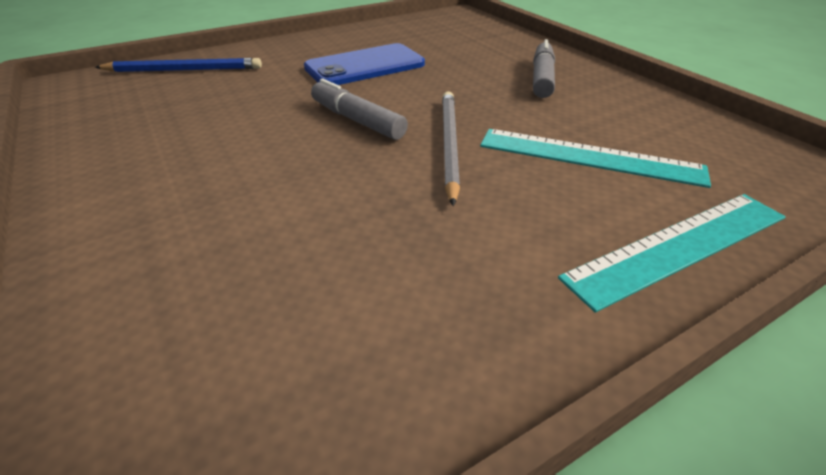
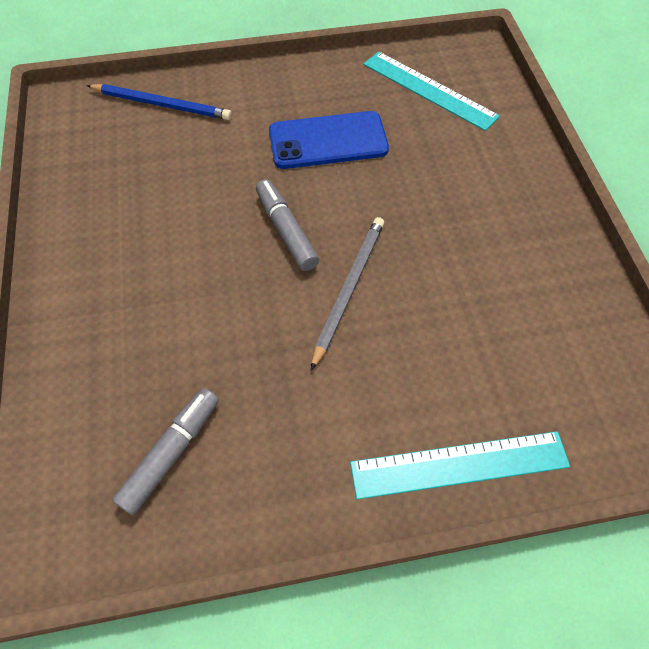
camera: 20 degrees right, 20 degrees up
(542, 78) = (493, 210): grey marker -> grey marker (171, 453)
(589, 156) = (460, 342): turquoise ruler -> turquoise ruler (429, 90)

